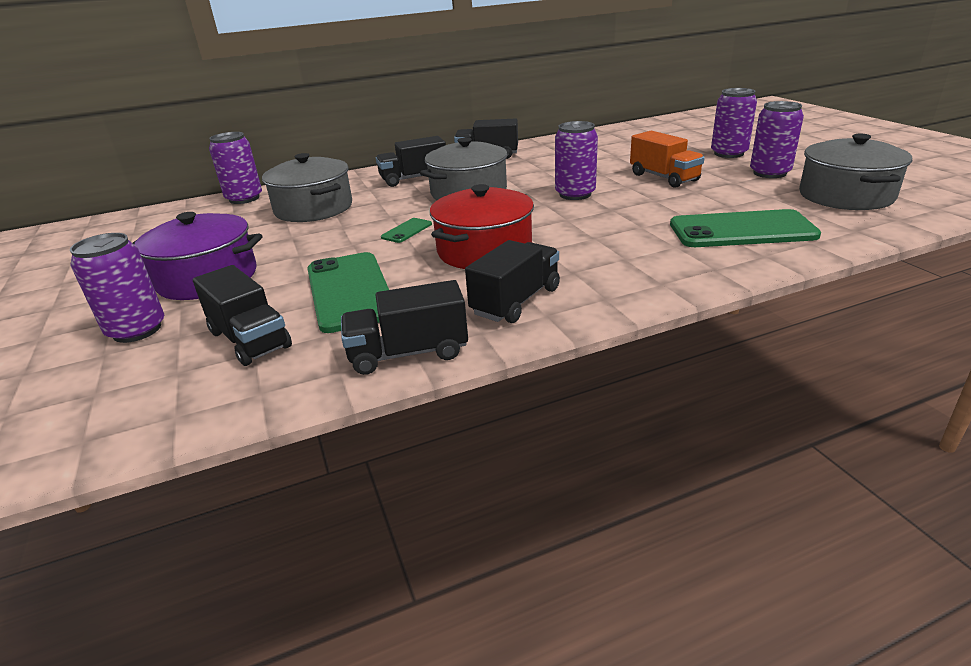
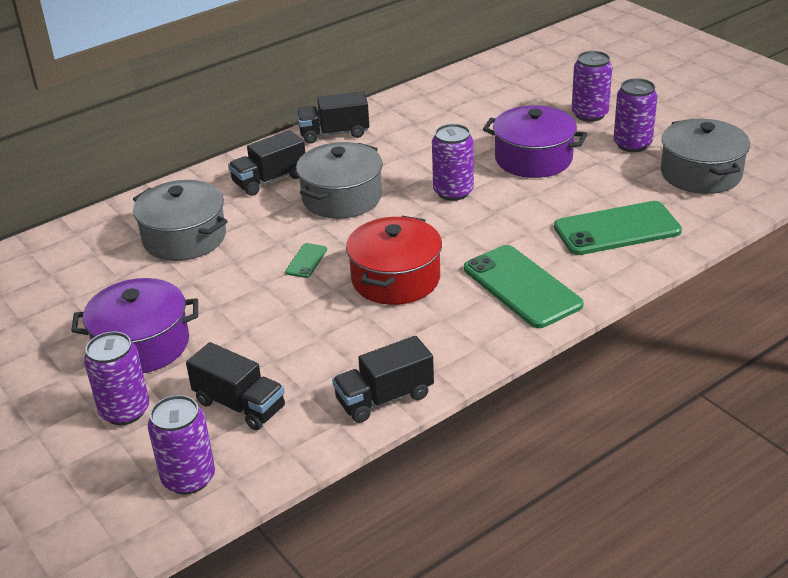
camera: 15 degrees left, 5 degrees up
(244, 198) = (90, 229): purple can -> purple can (188, 478)
(349, 291) = (295, 343): green phone -> green phone (521, 287)
(516, 301) = (449, 335): black truck -> none
(663, 177) = (533, 159): orange truck -> purple pot

